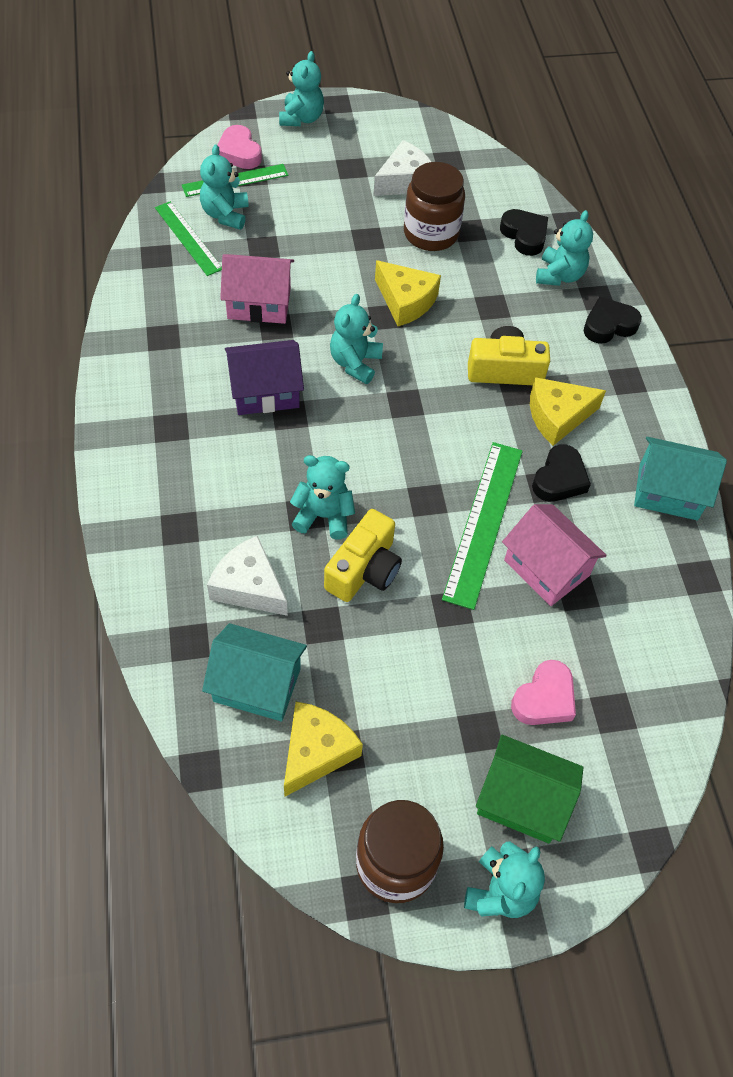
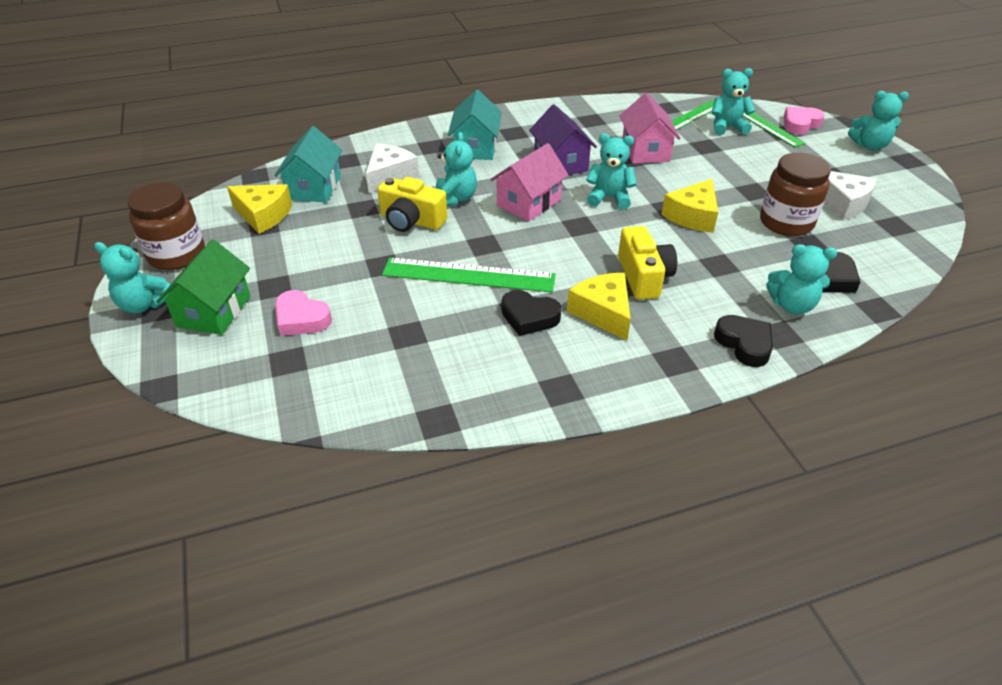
camera: 85 degrees right, 15 degrees down
(546, 568) = (429, 313): pink house -> pink house (528, 203)
(668, 492) = (537, 394): turquoise house -> turquoise house (475, 147)

